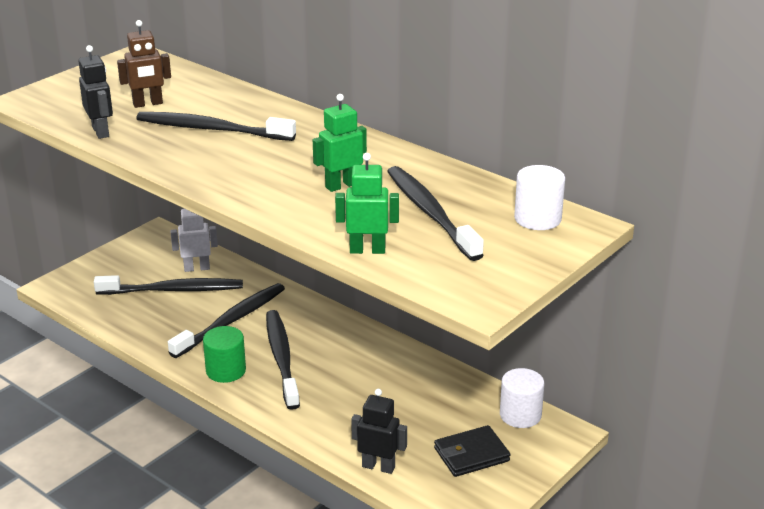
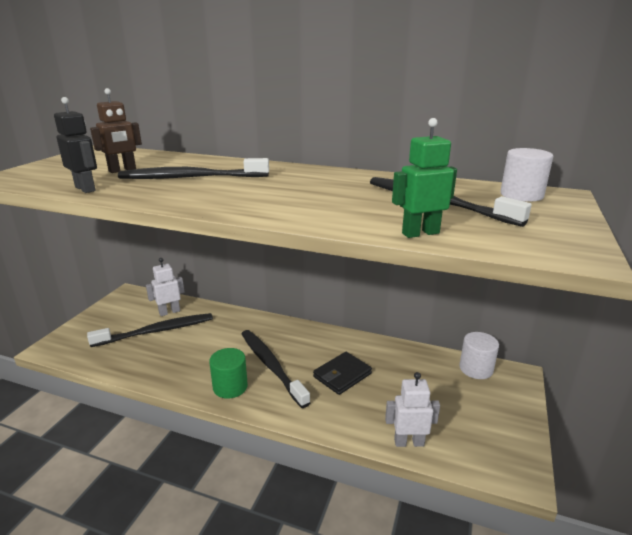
camera: 20 degrees left, 5 degrees down
(231, 321) = (215, 345): black toothbrush -> none
(341, 185) = (339, 195): green robot -> none
(378, 466) = (409, 442): black robot -> white robot
(471, 454) = (470, 410): black wallet -> black wallet (342, 375)

